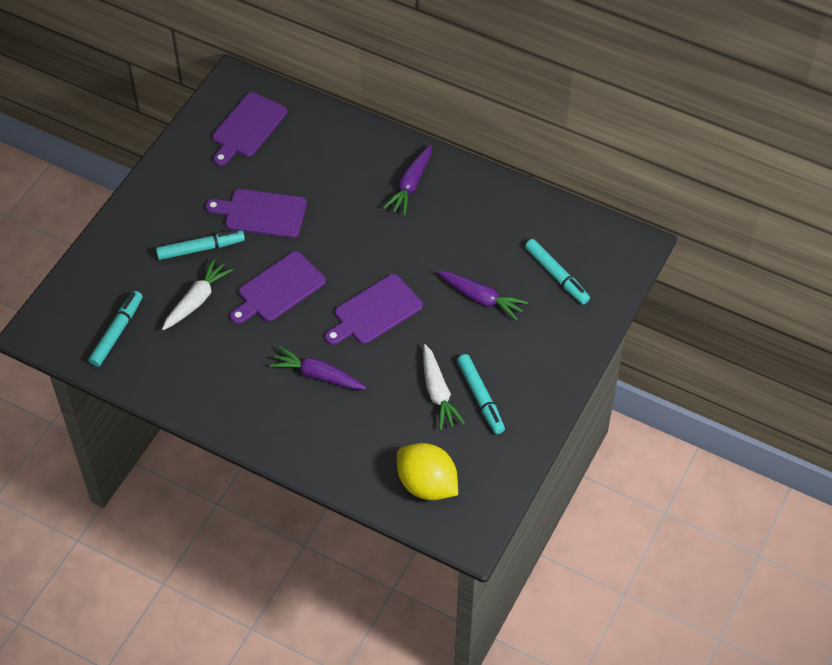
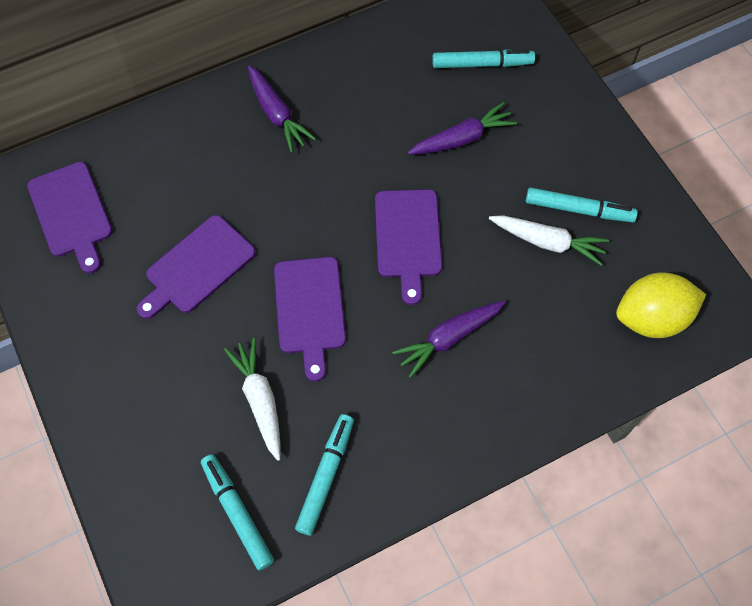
camera: 55 degrees left, 10 degrees up
(200, 249) = (193, 355): turquoise marker -> turquoise marker (326, 476)

